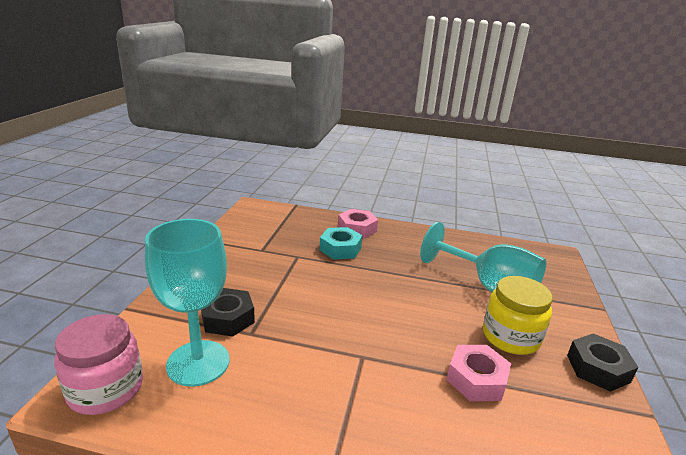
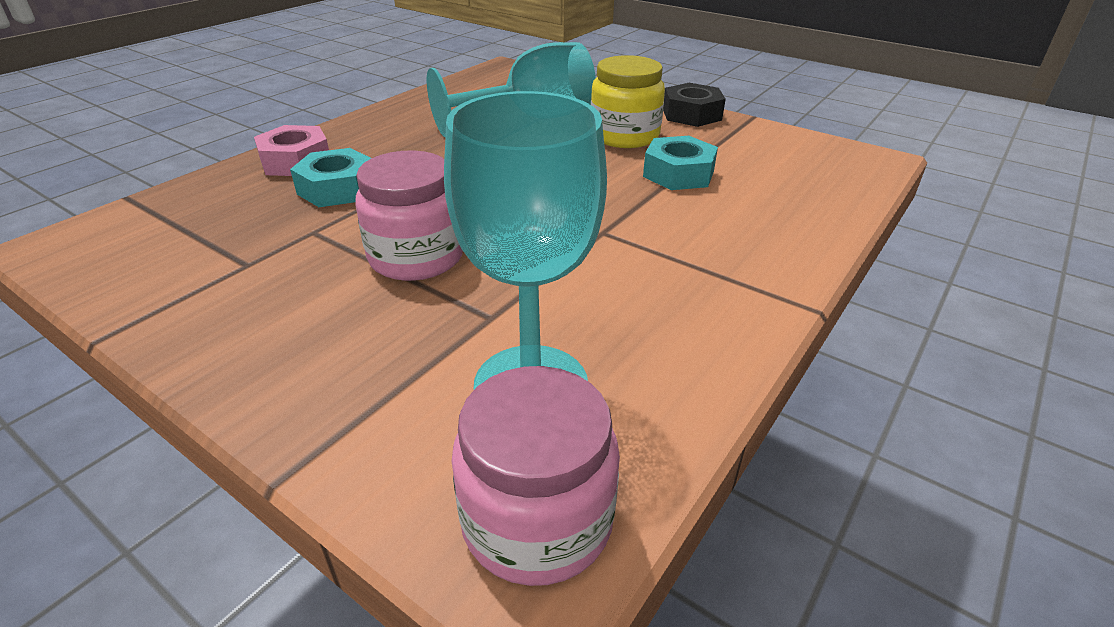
camera: 65 degrees left, 10 degrees up
(227, 318) = (432, 336): black nut -> none
(292, 293) = (416, 257): none -> pink jar
(476, 379) = (678, 174): pink nut -> turquoise nut

